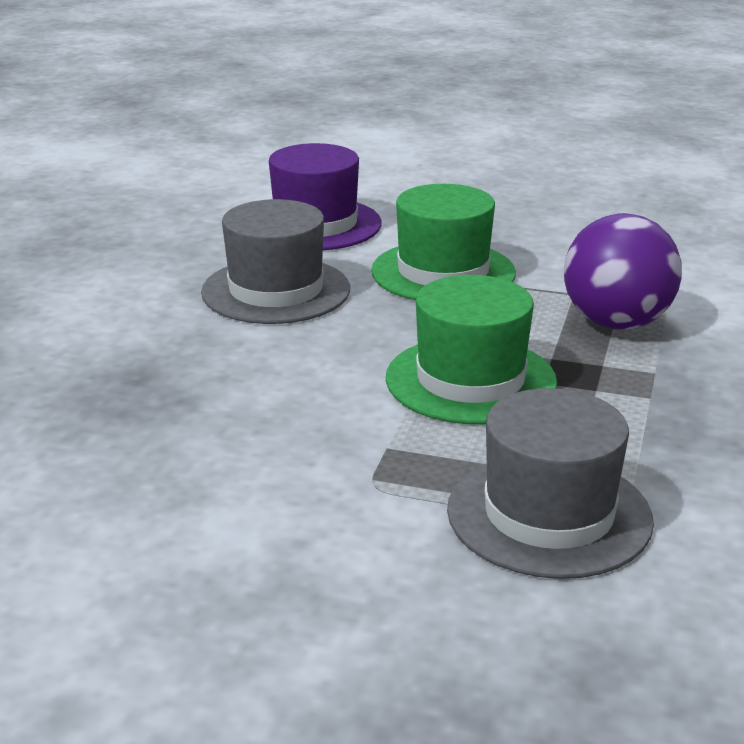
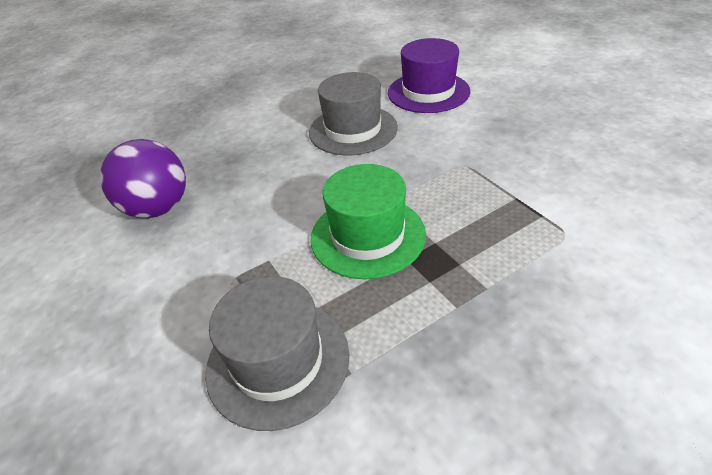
camera: 45 degrees right, 15 degrees up
(443, 272) = (454, 150): green hat -> none
(616, 323) = (513, 234): purple ball -> purple ball (158, 208)

